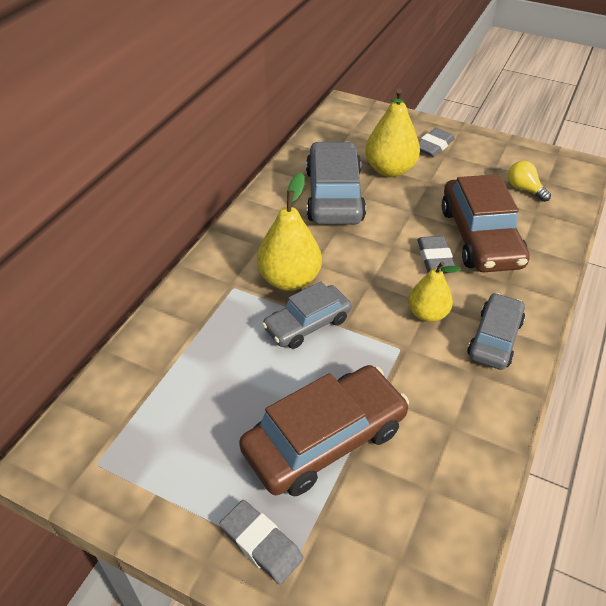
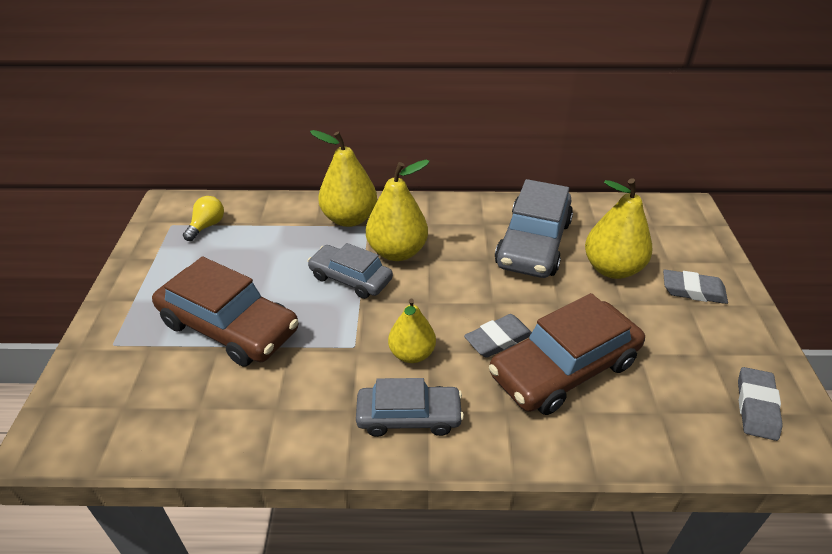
camera: 65 degrees right, 5 degrees down
(212, 297) = (349, 219): none -> yellow pear
(261, 544) = (124, 322): grey eraser -> grey eraser (756, 406)
(334, 195) = (533, 243): grey car -> grey car turned 135 degrees clockwise
(524, 189) = (695, 391): yellow light bulb -> yellow light bulb (207, 226)

